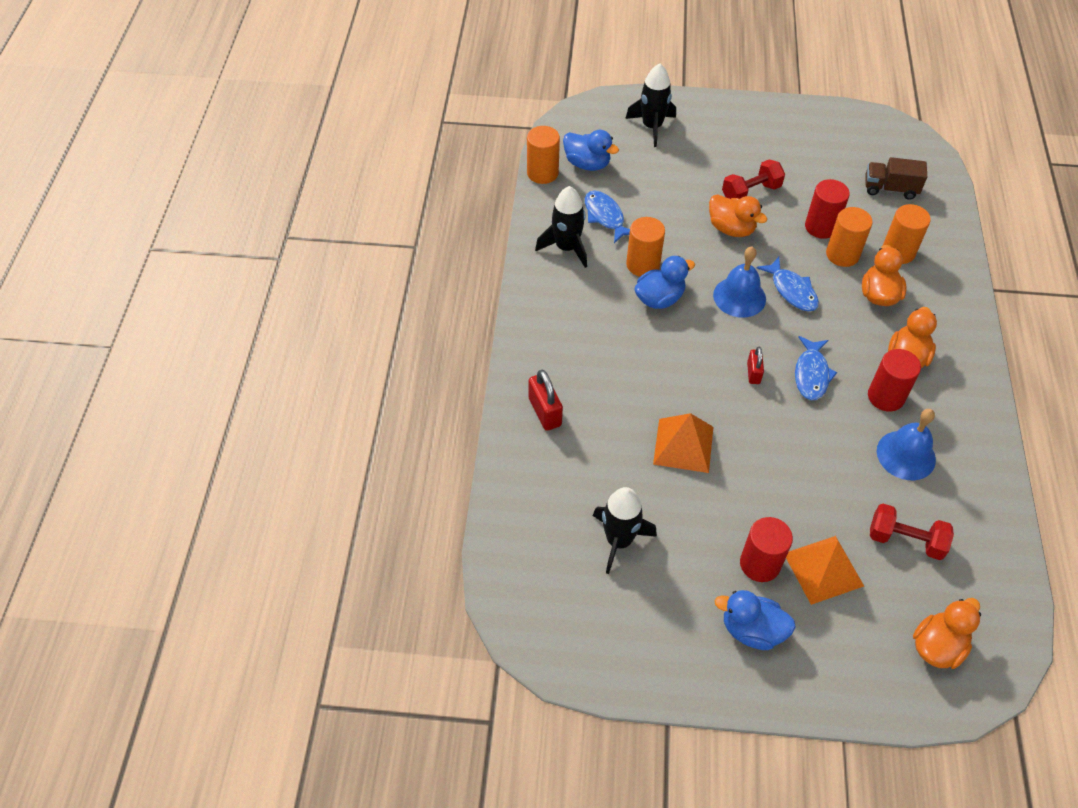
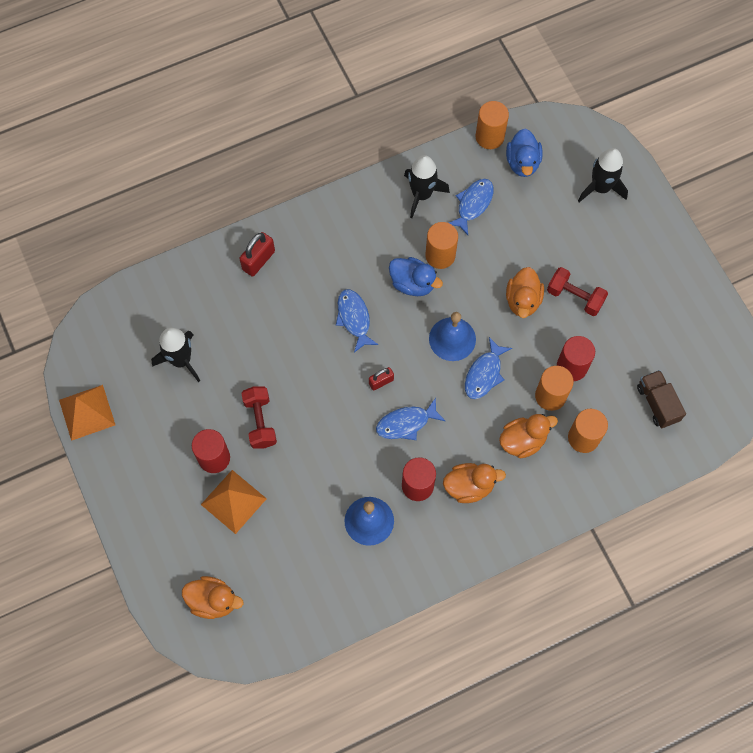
camera: 60 degrees right, 15 degrees up
(668, 362) = (354, 318): none -> blue fish
(683, 445) = (285, 364): orange pyramid -> orange pyramid (87, 412)
(752, 630) = (159, 475): blue duck -> none
(905, 540) = (290, 548): red dumbbell -> red dumbbell (260, 422)

